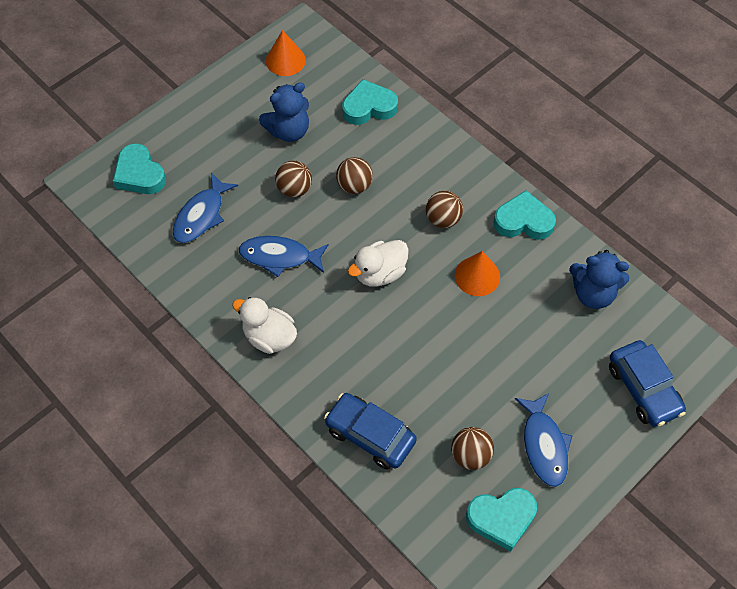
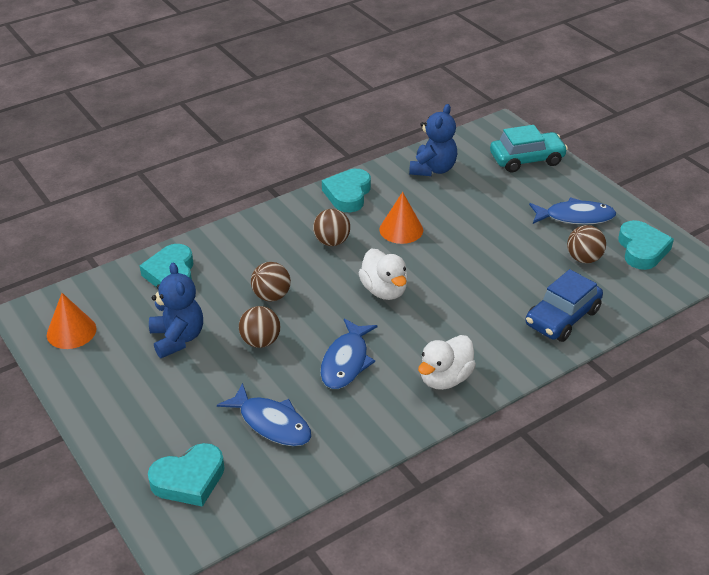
camera: 80 degrees left, 20 degrees down
(643, 389) = (526, 159): blue car -> turquoise car

